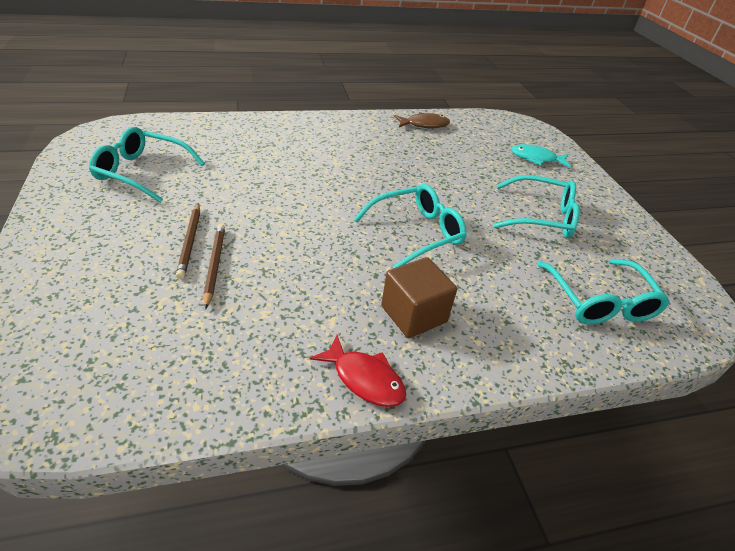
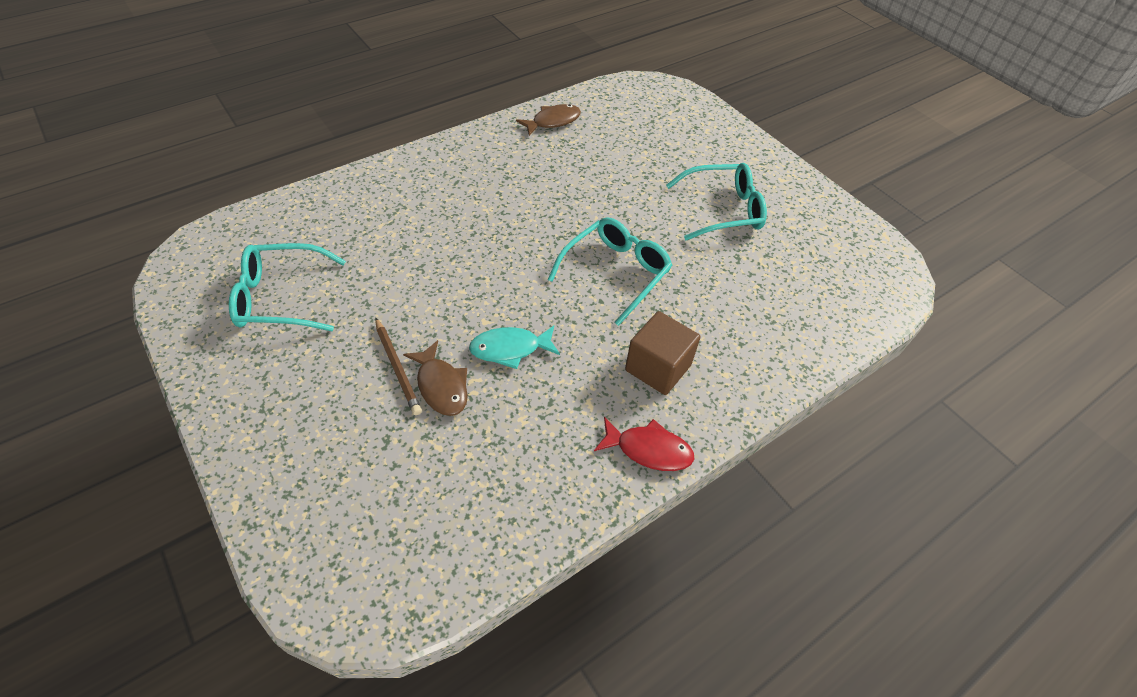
camera: 20 degrees left, 10 degrees up
(215, 265) = (441, 386): brown pencil -> brown fish
(536, 158) = (688, 133): turquoise fish -> turquoise fish (510, 349)
(599, 301) = (810, 291): turquoise glasses -> none

